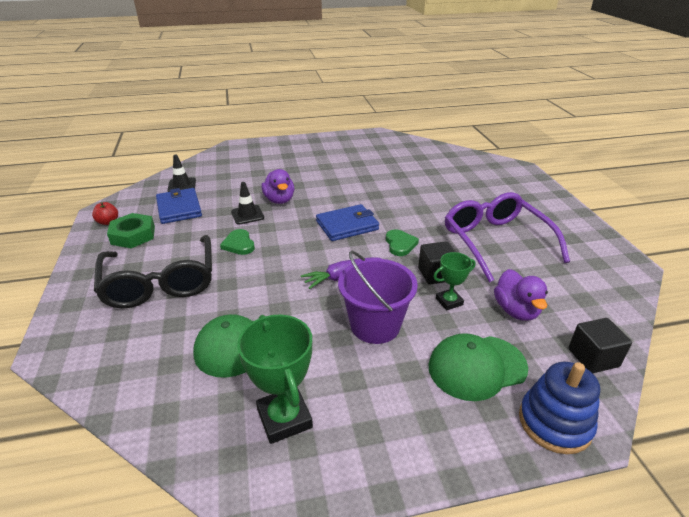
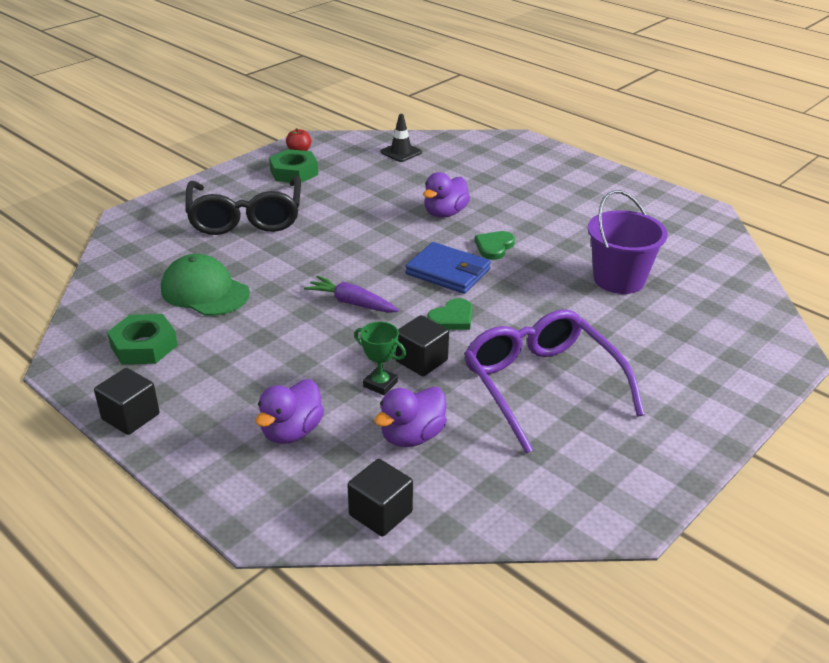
camera: 55 degrees right, 0 degrees up
(160, 282) = (246, 217): black glasses -> black glasses turned 45 degrees counterclockwise
(179, 208) = (360, 171): blue wallet -> none
(239, 244) = (340, 227): green heart -> green heart (494, 247)
(247, 215) = (394, 208): black traffic cone -> none
(284, 418) = (144, 346): green trophy -> green nut
(375, 325) = (296, 350): purple bucket -> purple bucket (619, 279)
(389, 469) = (131, 417): none -> black cube
(477, 367) = (292, 432): green cap -> purple duck
(496, 242) = (542, 386): purple glasses -> purple glasses turned 60 degrees counterclockwise
(554, 423) = (254, 502): blue stacking toy -> none

